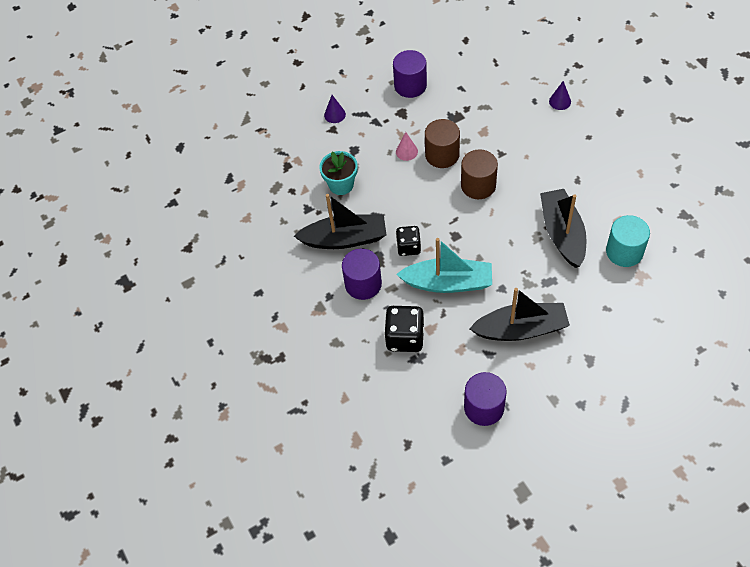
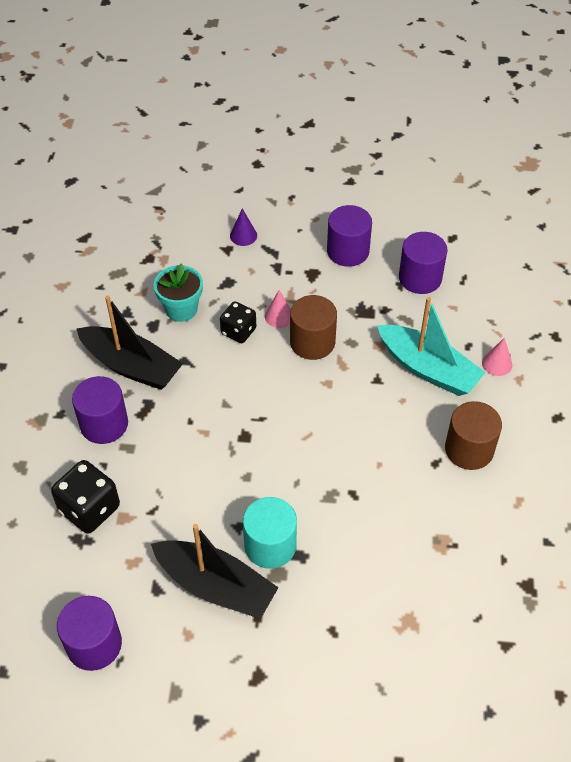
camera: 30 degrees right, 5 degrees down
(408, 247) = (185, 416): black dice -> black dice (238, 331)
(448, 283) = (188, 481): turquoise boat -> turquoise boat (428, 369)
(469, 76) = (420, 278): none -> purple cylinder
(478, 185) = (319, 398): brown cylinder -> brown cylinder (469, 449)
(560, 101) = (497, 363): purple cone -> pink cone
(562, 233) = (362, 511): black boat -> none
(624, 251) = (414, 580): turquoise cylinder -> turquoise cylinder (270, 545)

